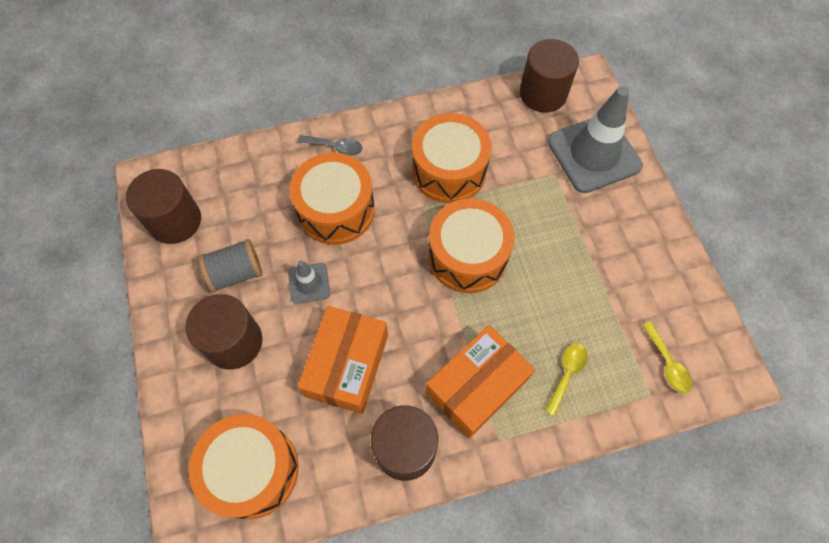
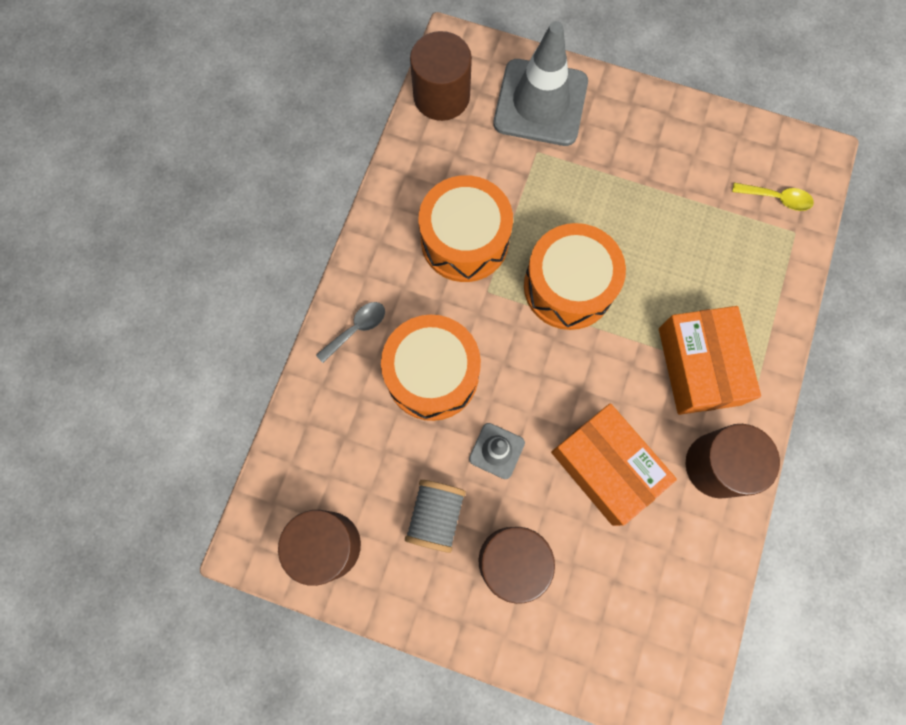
camera: 55 degrees left, 10 degrees up
(252, 470) = (653, 616): orange drum -> none
(567, 374) = (735, 284): yellow spoon -> none

